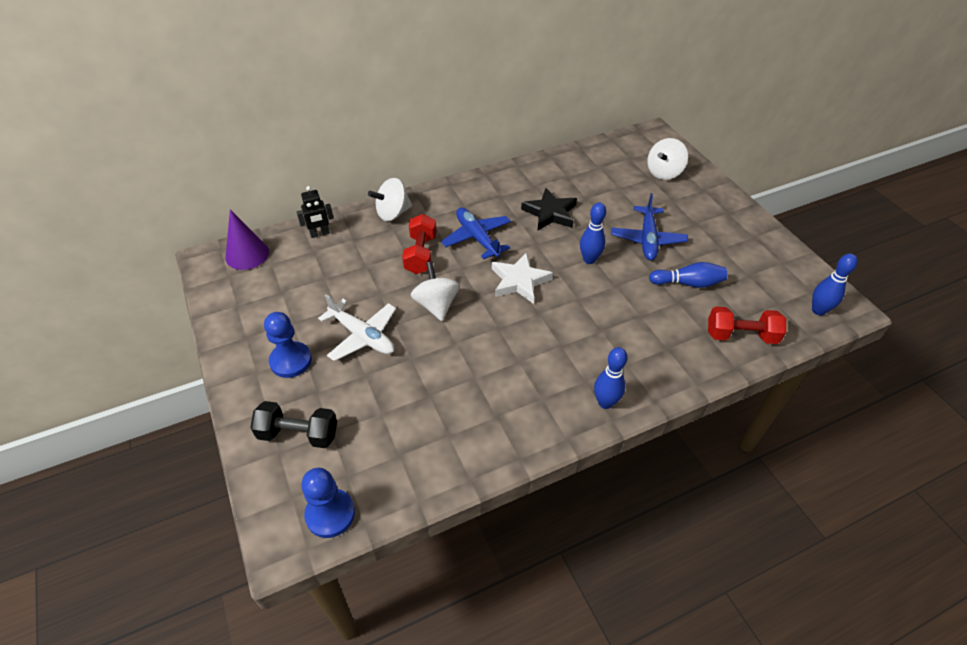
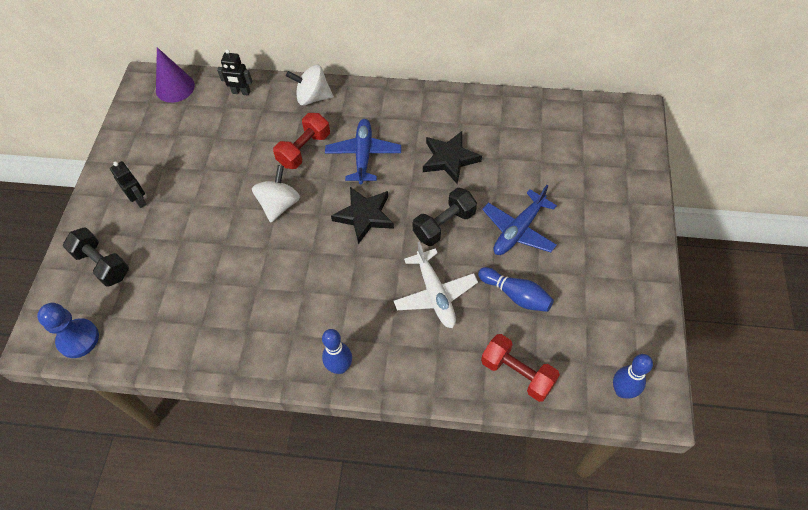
camera: 35 degrees right, 10 degrees up
(291, 361) = (139, 200): blue pawn -> black robot
(362, 336) = (203, 205): white plane -> white plane (435, 294)
(519, 281) = (364, 216): white star -> black star
(589, 259) = (444, 225): blue bowling pin -> black dumbbell
(664, 172) = (603, 164): white spinning top -> none

